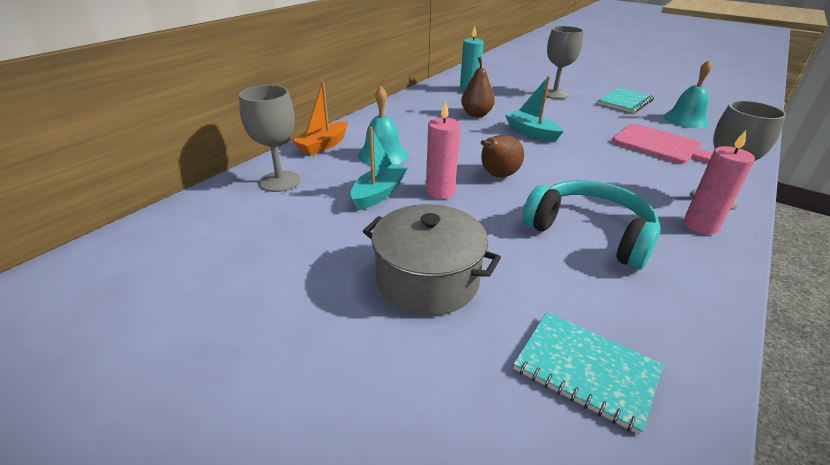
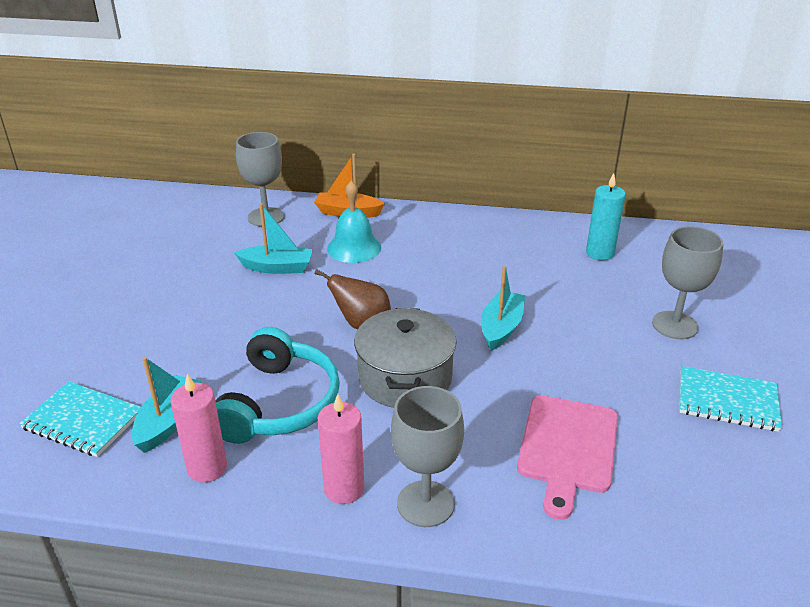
camera: 65 degrees right, 0 degrees up
(427, 280) = (161, 325): grey pot -> grey pot (405, 378)
(440, 191) = (303, 298): pink candle -> pink candle (207, 468)
(476, 114) = (517, 277): brown pear -> none
(586, 370) = (83, 421): turquoise notebook -> turquoise notebook turned 75 degrees counterclockwise
(601, 301) = (168, 421): none -> turquoise boat
(685, 119) = (718, 477): turquoise bell -> none

